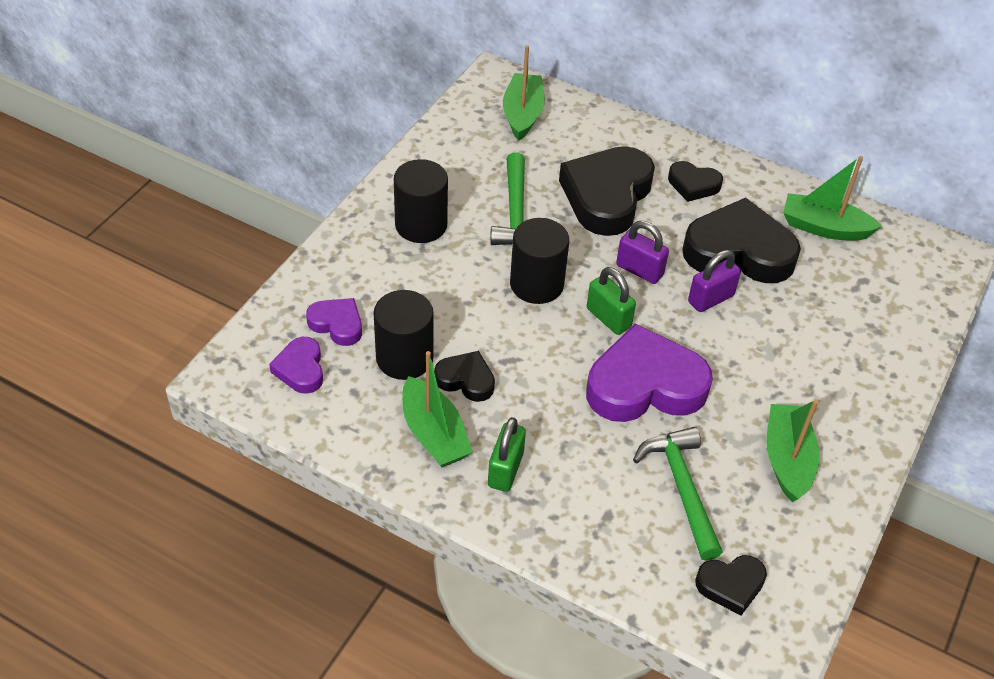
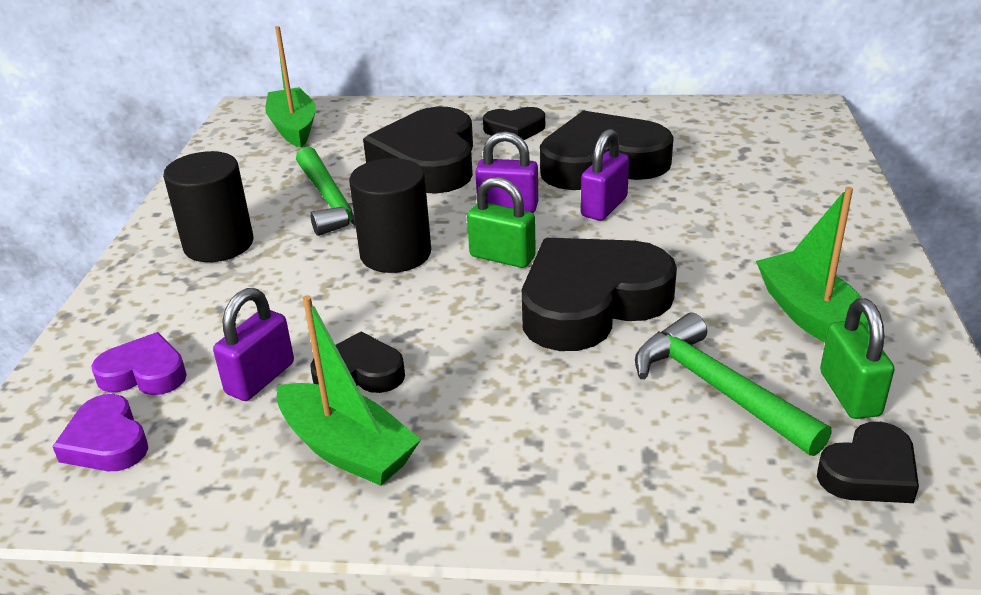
camera: 20 degrees left, 15 degrees down
(404, 358) = (260, 378): black cylinder -> purple padlock
(505, 469) = (474, 454): green padlock -> green padlock (849, 394)
(645, 385) = (591, 303): purple heart -> black heart
(824, 228) = (671, 124): green boat -> none

